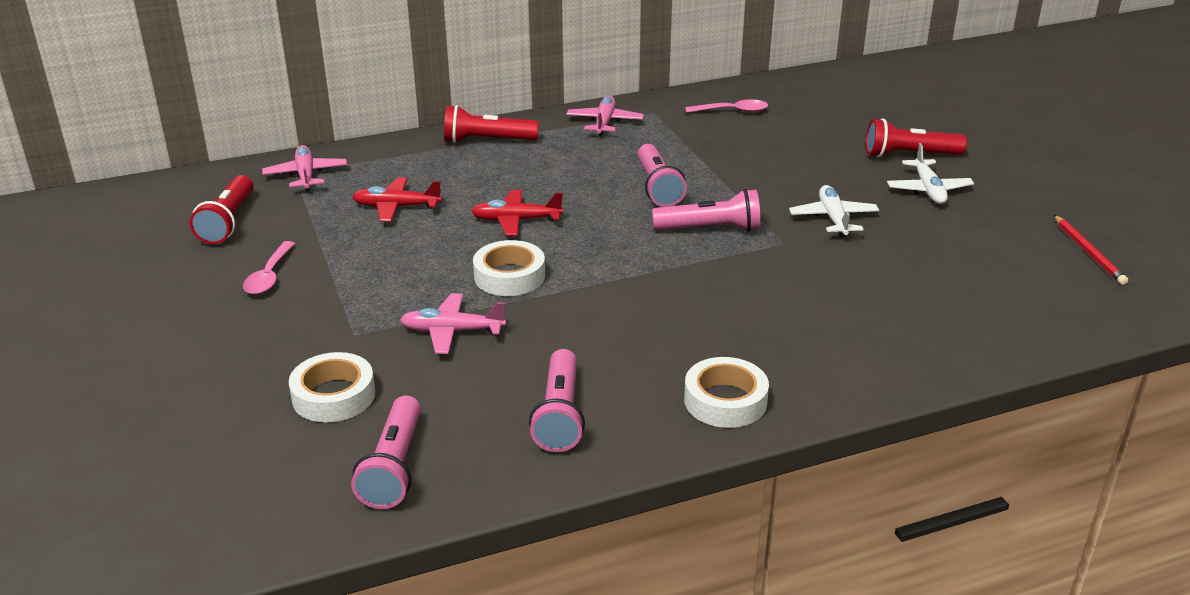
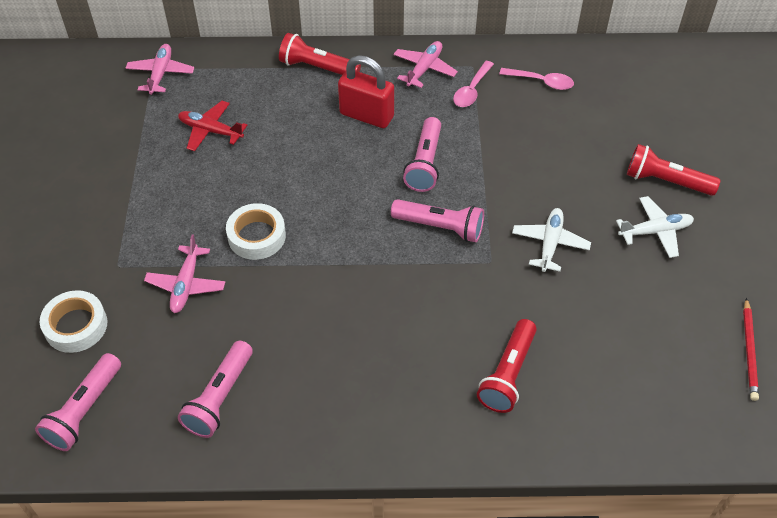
camera: 20 degrees right, 20 degrees up
(228, 222) = (83, 114): red flashlight -> red flashlight (508, 374)
(269, 276) = (86, 184): pink spoon -> pink spoon (471, 90)
(452, 331) = (186, 285): pink plane -> pink plane turned 105 degrees counterclockwise
(516, 220) = (293, 172): red plane -> none
(567, 165) = (366, 115): none -> red padlock
(725, 401) = (346, 424): white tape -> none
(928, 190) = (655, 231): white plane -> white plane turned 120 degrees counterclockwise

